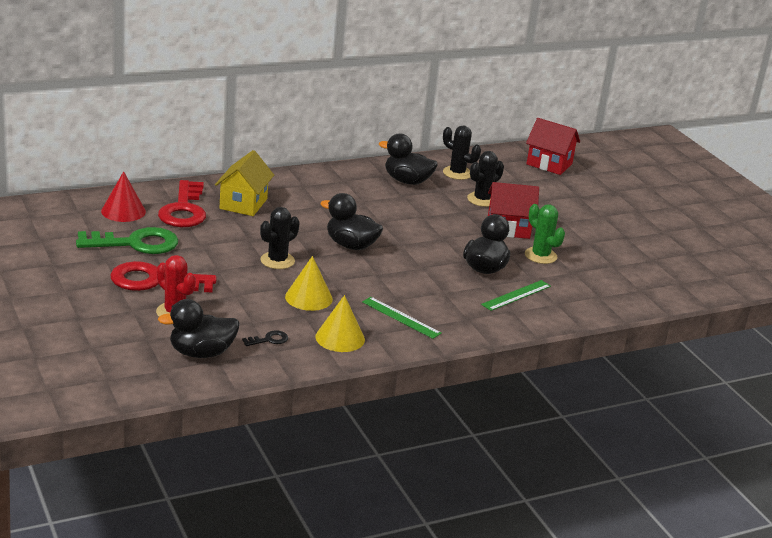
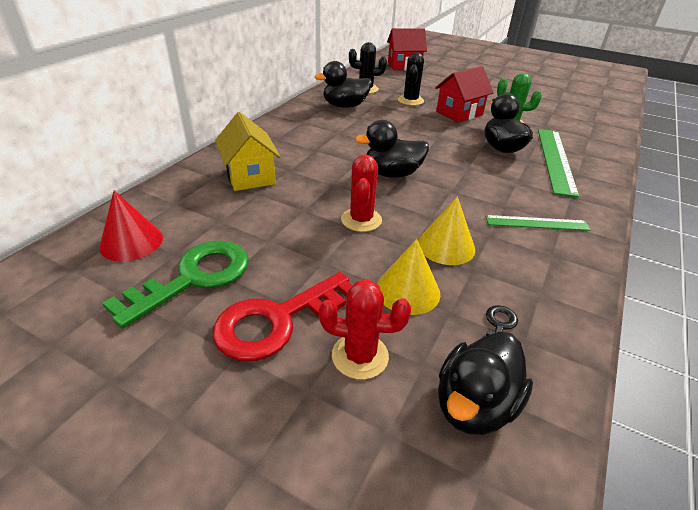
camera: 35 degrees left, 10 degrees up
(184, 210) = (200, 208): red key -> none
(277, 261) = (361, 220): black cactus -> red cactus
(340, 338) = (541, 277): yellow cone -> yellow cone (407, 290)
(516, 295) = (555, 160): green ruler -> green ruler, size x1.68

